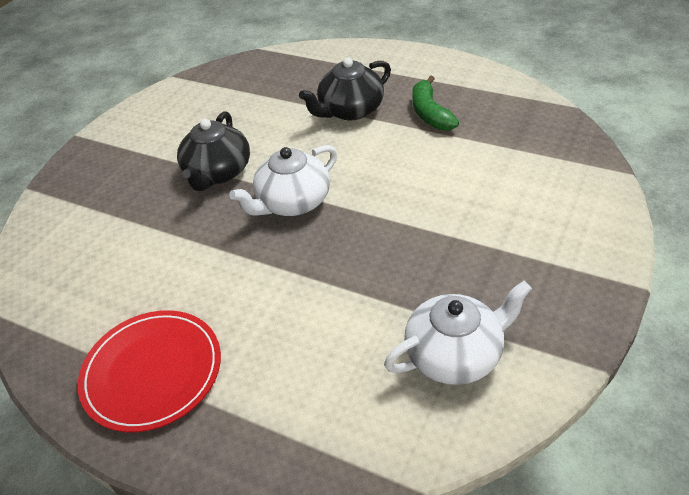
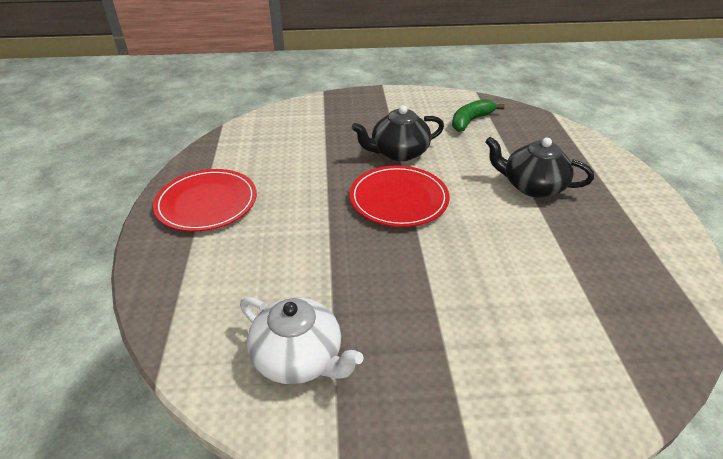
camera: 55 degrees right, 5 degrees down
(292, 202) = (399, 199): white teapot -> red plate
(430, 113) = (581, 234): green banana -> green banana (470, 121)

